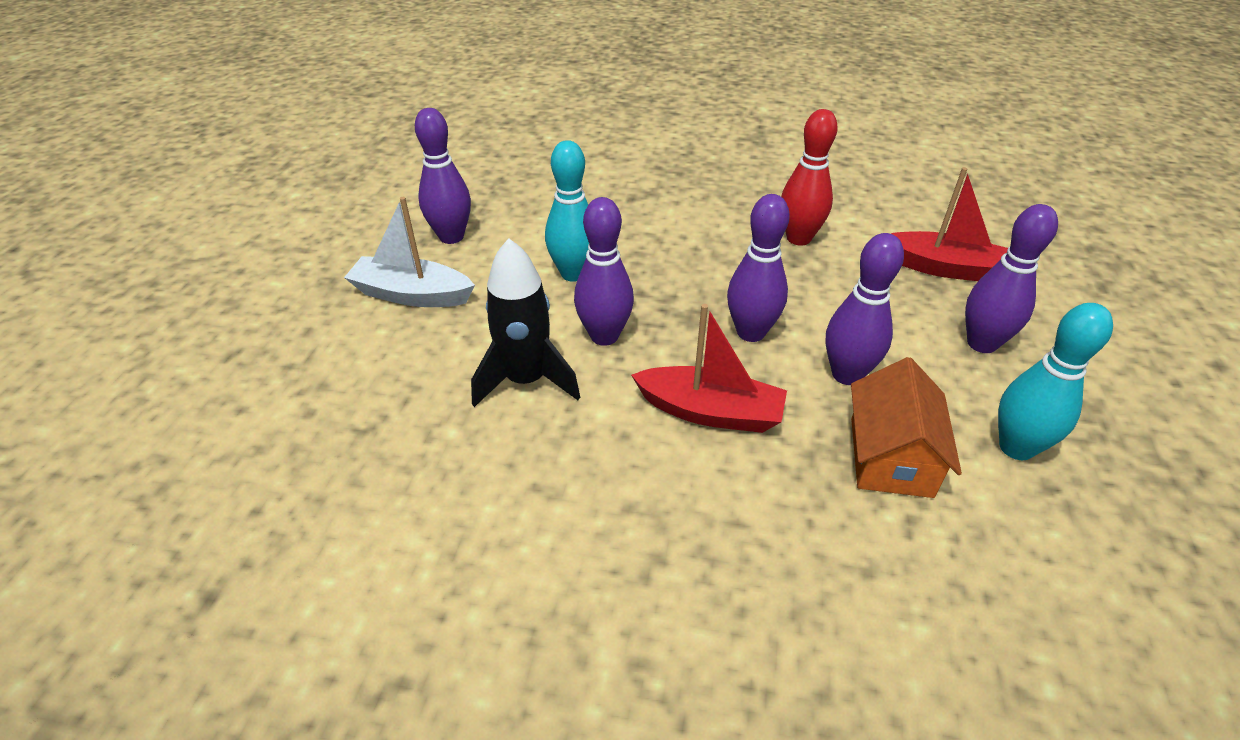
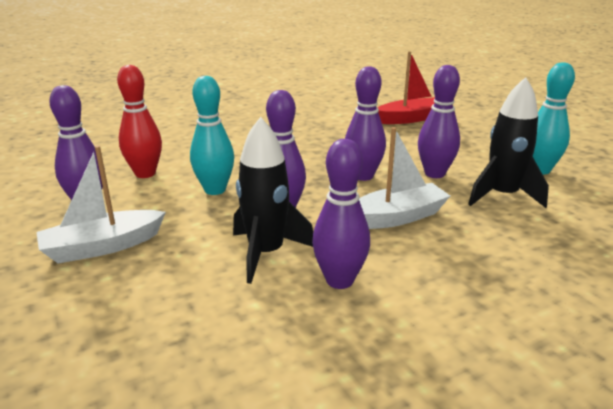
camera: 40 degrees left, 15 degrees down
(710, 412) = (396, 217): red boat -> white boat
(798, 238) = (325, 130): red bowling pin -> red bowling pin (145, 173)
(890, 456) = (502, 196): orange house -> black rocket
(981, 343) = (469, 140): purple bowling pin -> purple bowling pin (339, 280)

